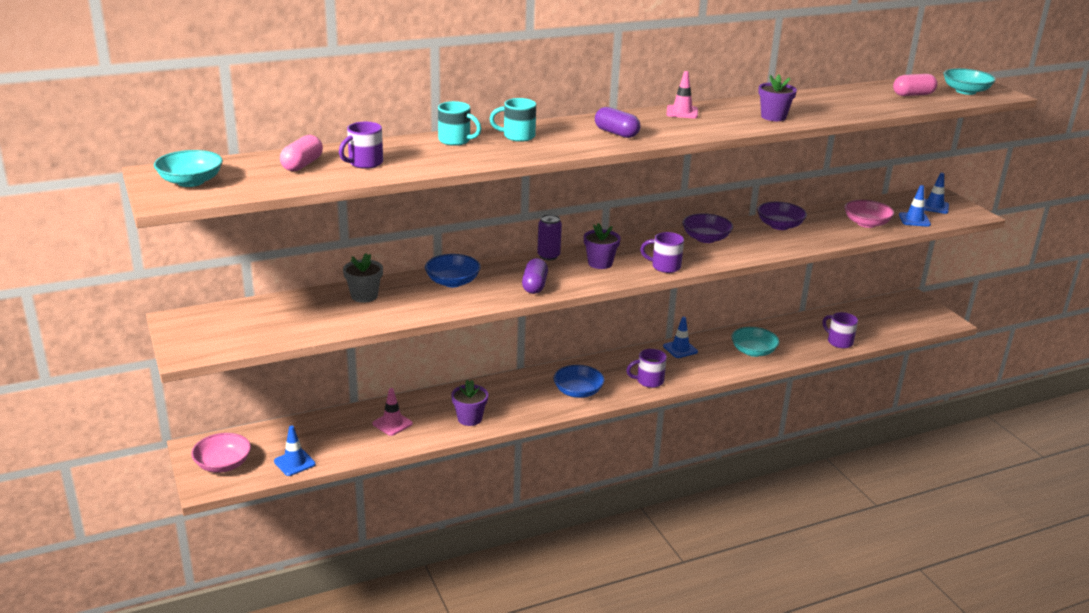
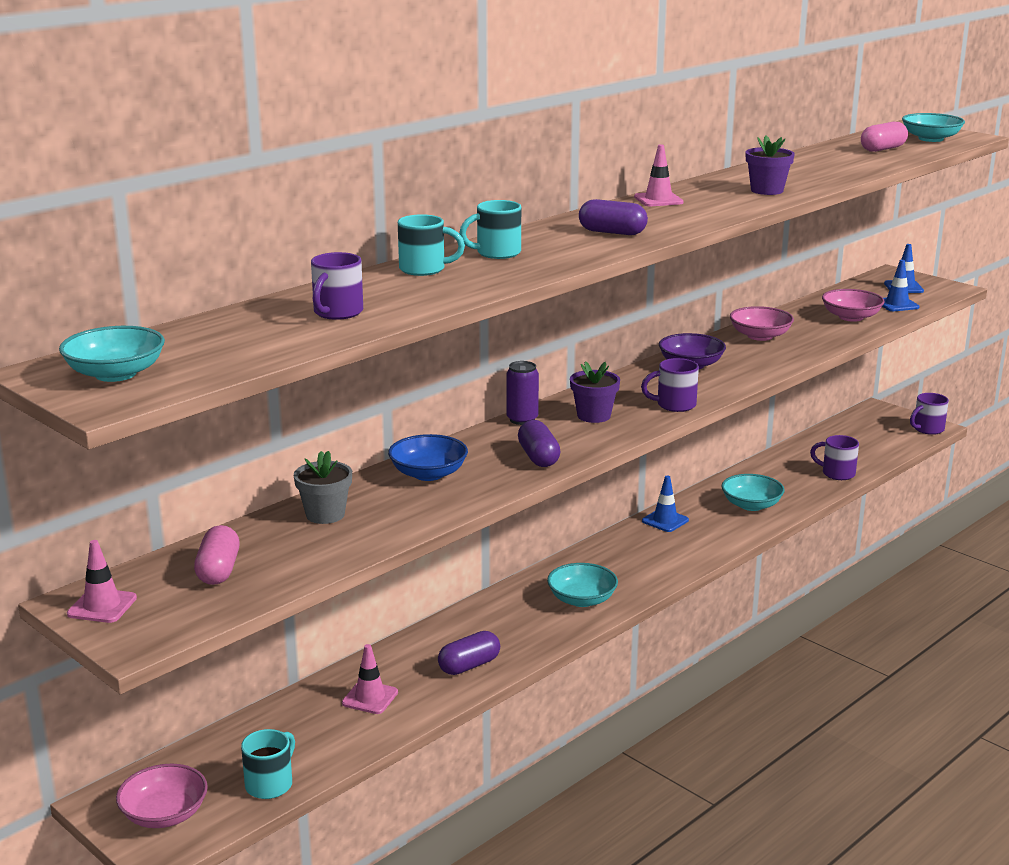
camera: 20 degrees left, 5 degrees down
(188, 326) = (102, 606): none -> pink traffic cone
(294, 463) = (270, 784): blue traffic cone -> turquoise mug
(302, 165) = (253, 328): pink capsule -> pink capsule (218, 570)
(469, 418) = (469, 666): purple flower pot -> purple capsule
(578, 392) = (582, 599): blue bowl -> turquoise bowl
(649, 381) = (657, 566): purple mug -> purple mug (927, 429)
(779, 226) = (760, 336): purple bowl -> pink bowl

